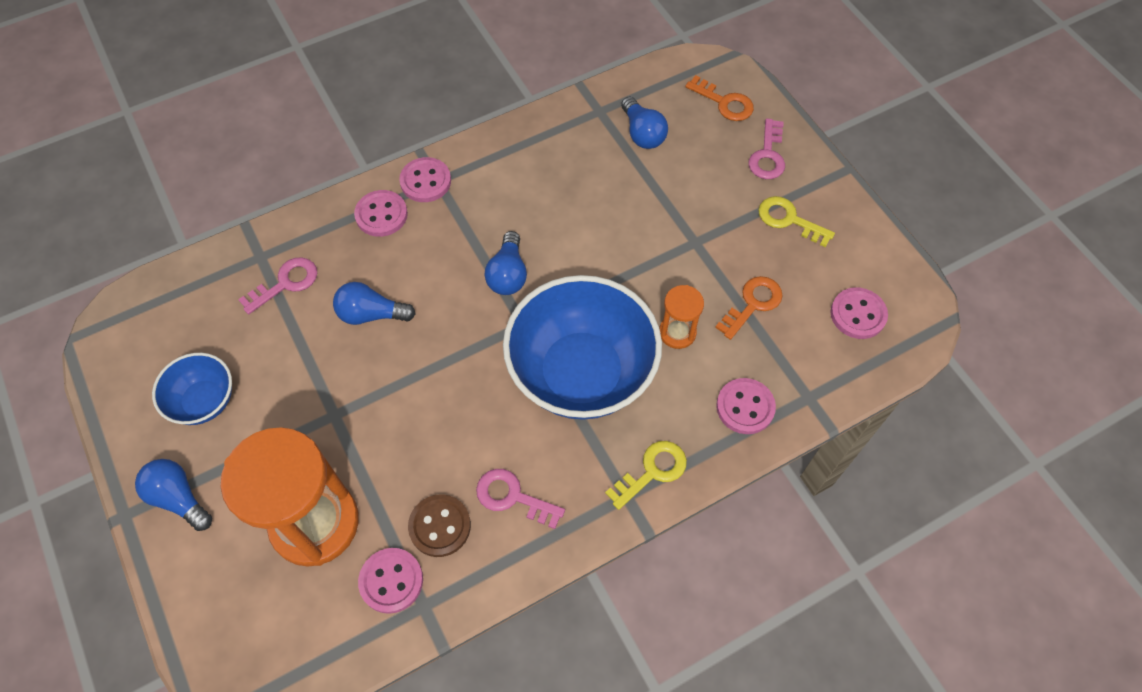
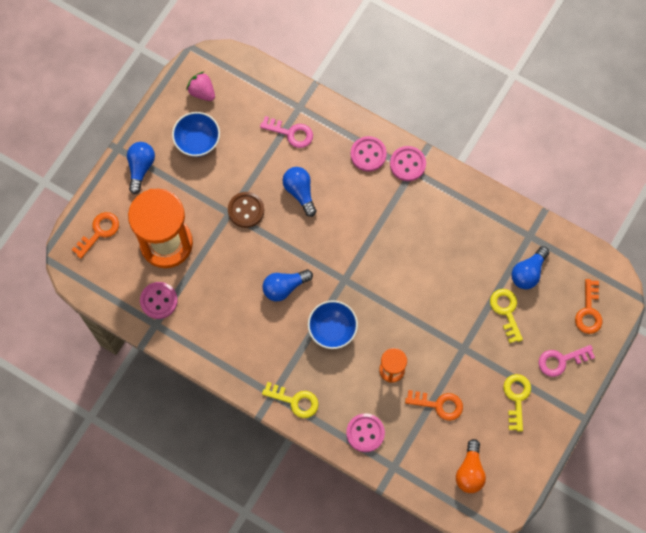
camera: 60 degrees right, 10 degrees up
(141, 358) = (202, 92): none -> pink strawberry
(225, 613) = (99, 232): none -> orange key
(440, 526) = (200, 307): brown button -> brown button (246, 210)
(508, 274) = (372, 251): blue light bulb -> blue light bulb (284, 287)
(512, 497) = (237, 334): pink key -> none
(581, 373) = (332, 330): blue bowl -> blue bowl, size x0.50
(675, 177) = (506, 311): none -> yellow key
(858, 314) = (470, 471): pink button -> orange light bulb

